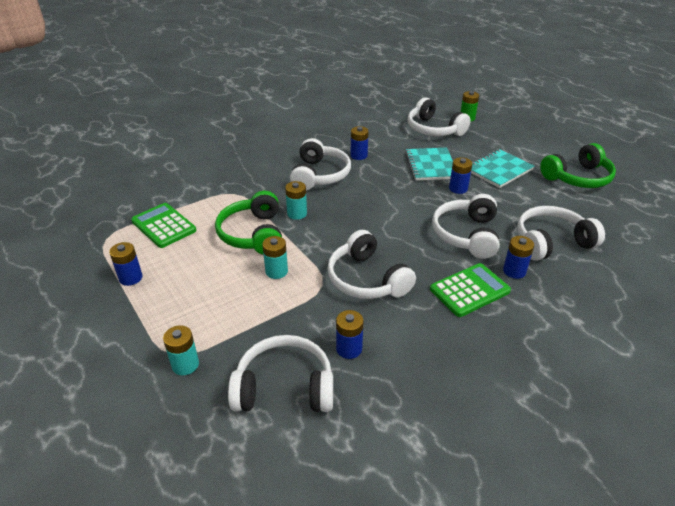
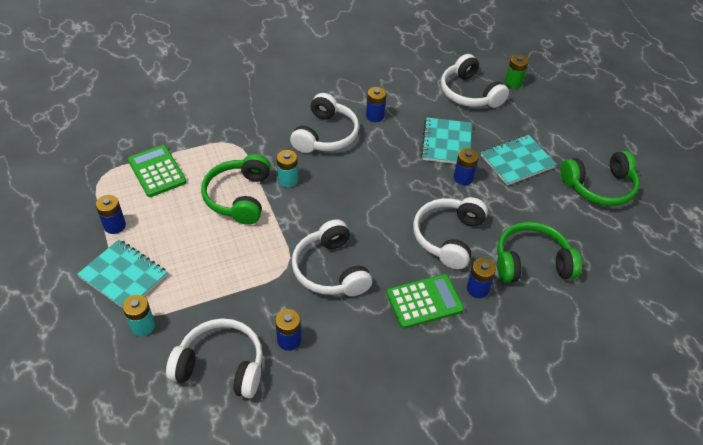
camera: 10 degrees right, 10 degrees up
(151, 321) = (123, 276): none -> turquoise notebook
(276, 271) = (248, 244): turquoise battery -> none
(551, 242) = (531, 262): white headphones -> green headphones

